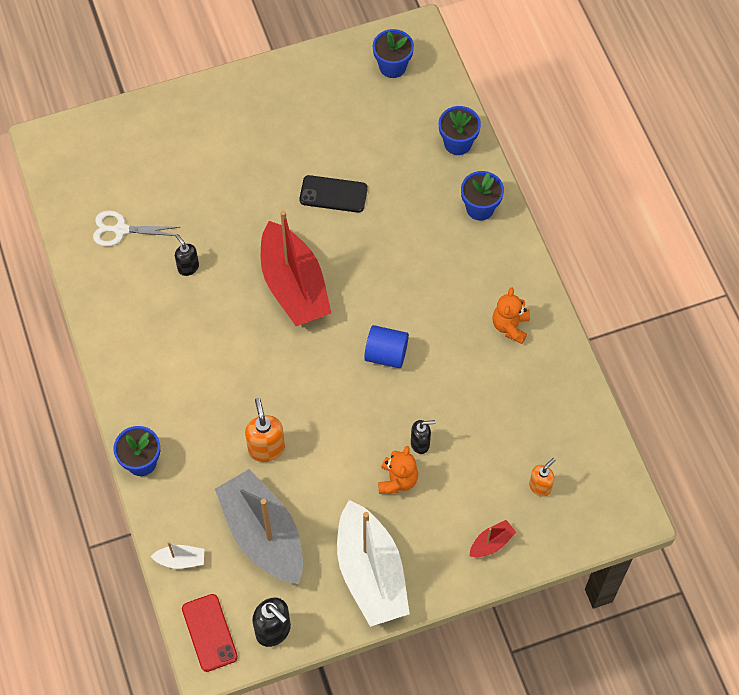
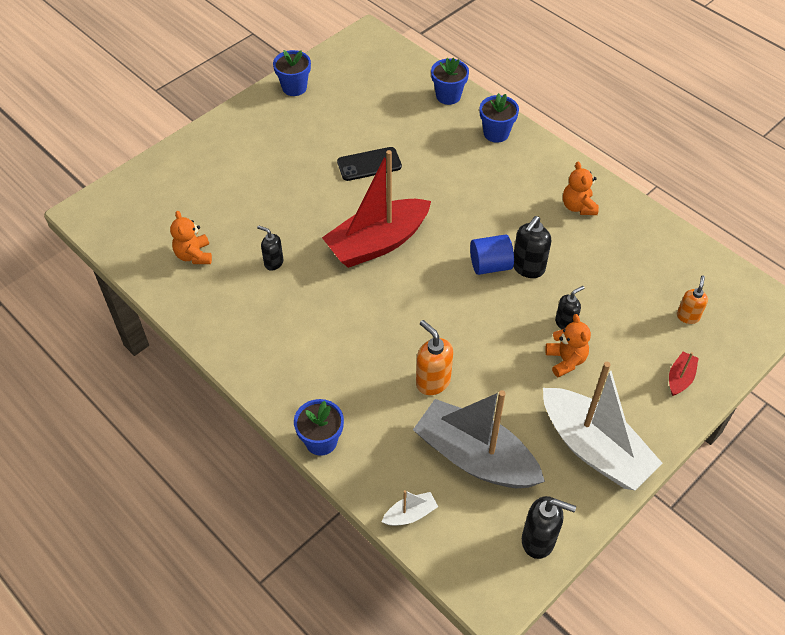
camera: 25 degrees left, 10 degrees down
(121, 229) = (194, 255): white scissors -> orange teddy bear
(209, 633) = (478, 571): red phone -> none
(294, 286) = (377, 243): red boat -> red boat turned 105 degrees clockwise
(392, 66) = (362, 63): blue flower pot -> blue flower pot (294, 87)
(420, 372) = (528, 268): none -> black soap dispenser

